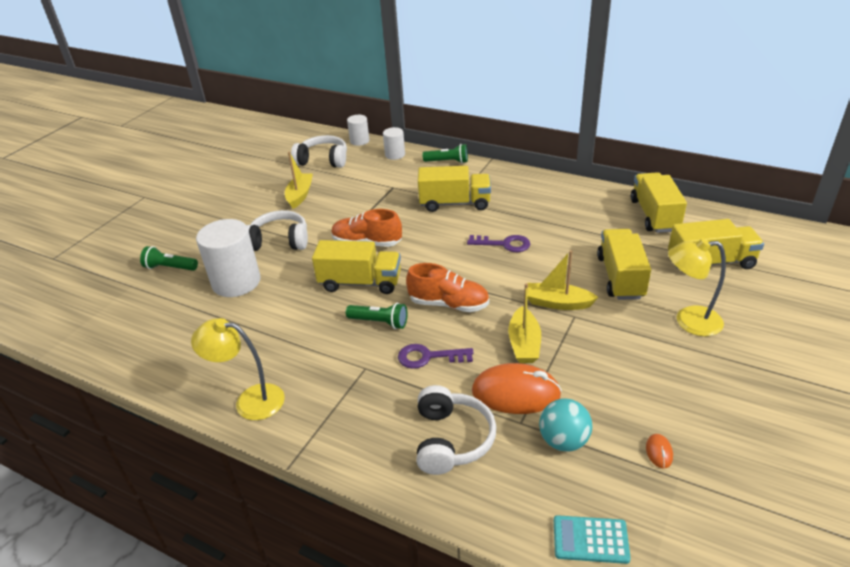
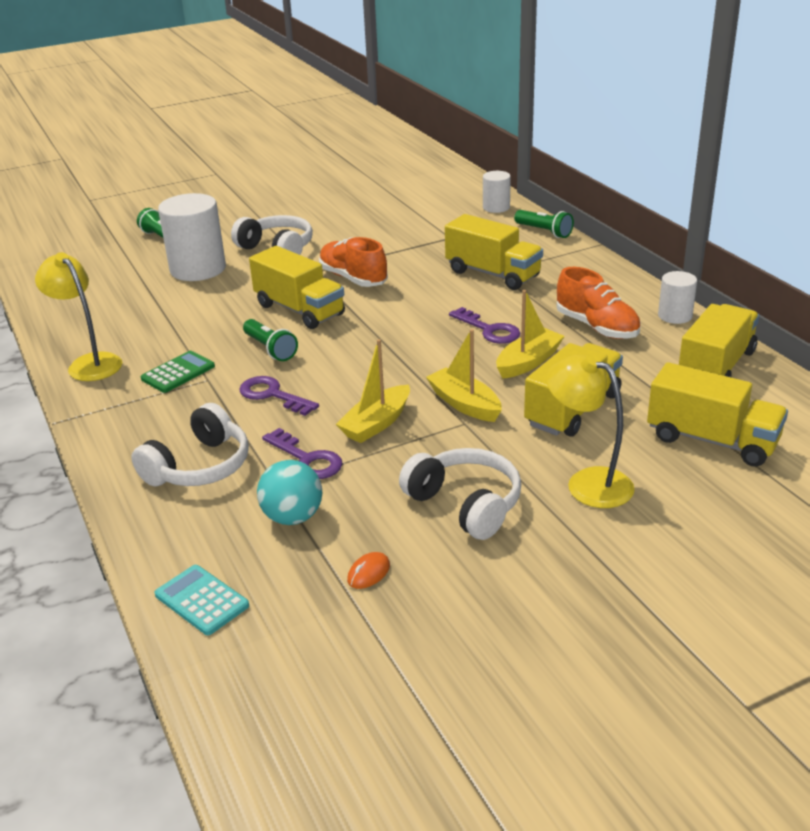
camera: 35 degrees right, 5 degrees down
(300, 195) = (349, 215): yellow boat -> yellow boat (528, 362)
(323, 160) = (415, 191): white headphones -> white headphones (465, 504)
(335, 373) = (178, 373): none -> green calculator
(359, 141) = (477, 183): white cylinder -> white cylinder (675, 316)
(449, 304) = (354, 360): orange shoe -> orange shoe (597, 327)
(516, 393) = (307, 459): orange mouse -> purple key

